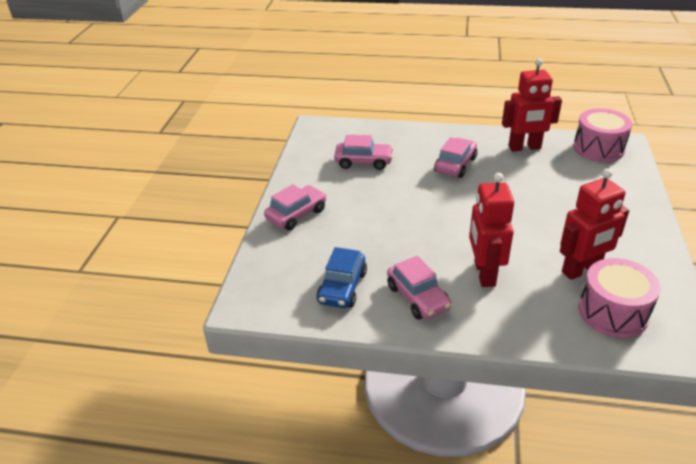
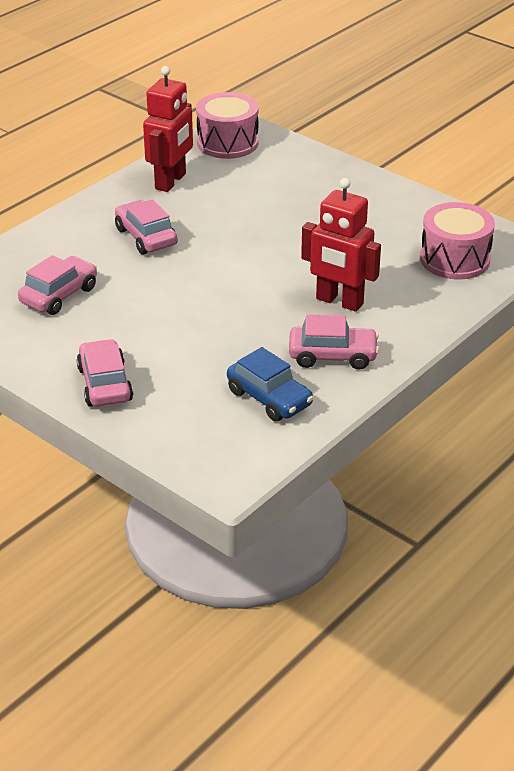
camera: 60 degrees left, 0 degrees up
(581, 270) = (389, 247): red robot -> none

